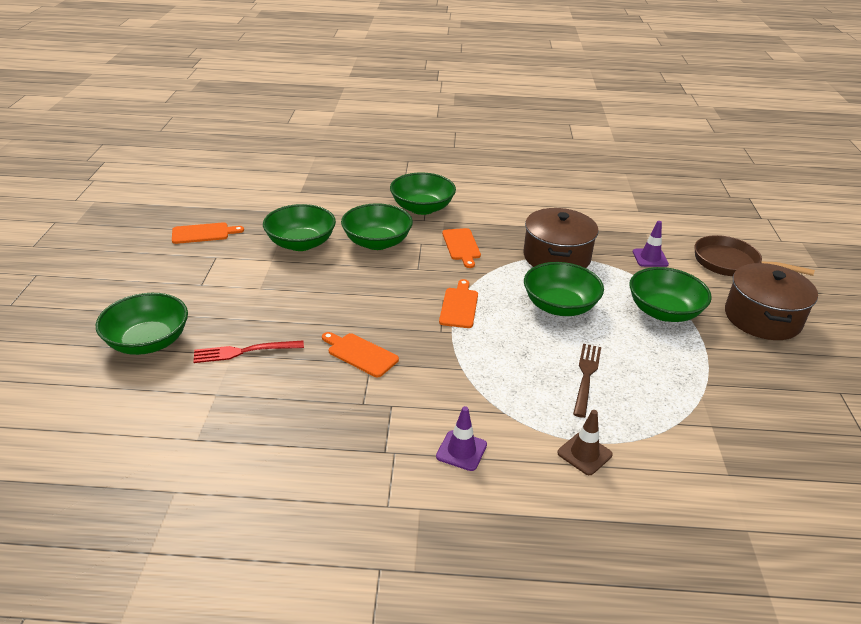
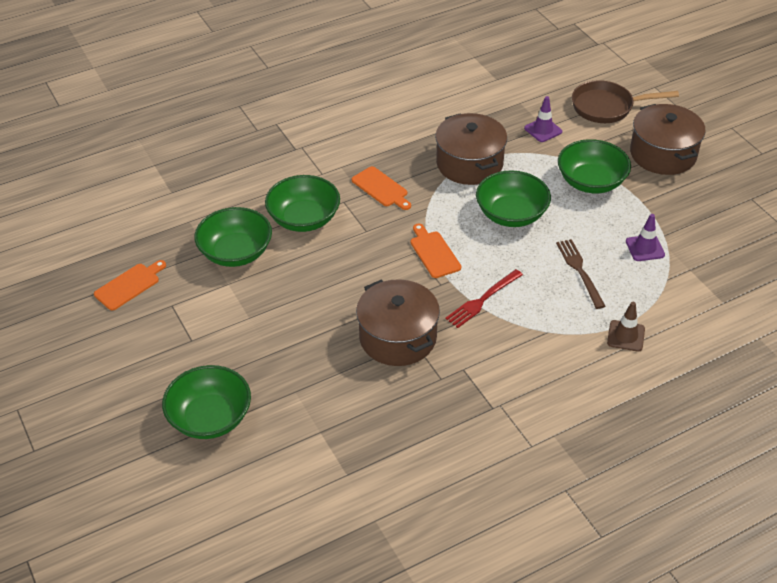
camera: 30 degrees left, 10 degrees up
(243, 352) = (302, 384): red fork -> red fork (482, 300)
(360, 354) = (398, 337): orange cutting board -> brown pot
(422, 208) = (307, 160): green bowl -> none
(461, 451) = (544, 378): purple traffic cone -> purple traffic cone (645, 248)

